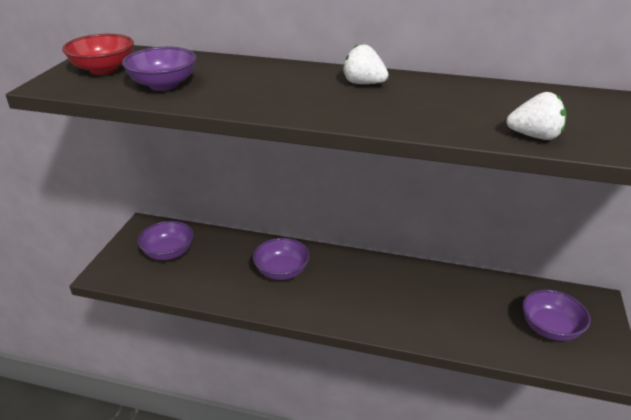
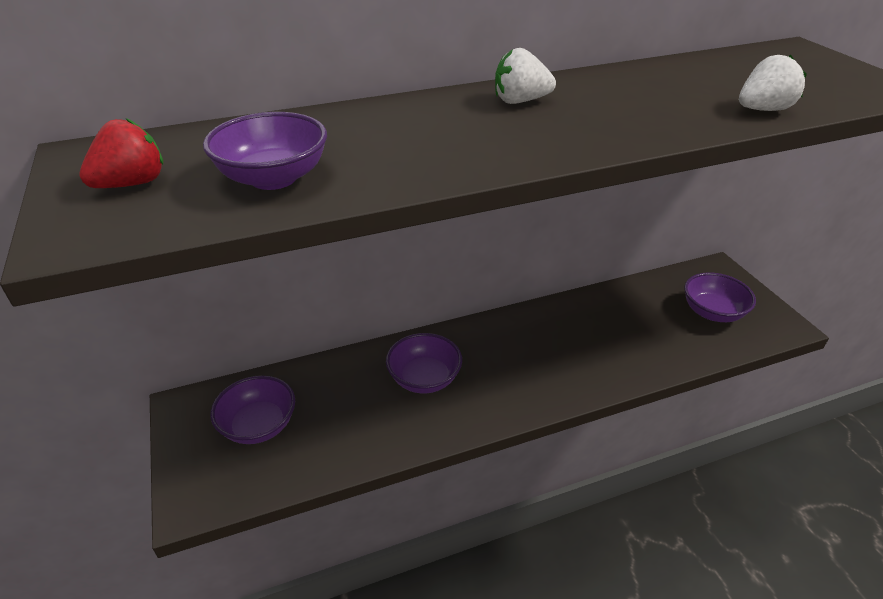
camera: 35 degrees left, 5 degrees up
(104, 69) = (132, 184): red bowl -> red strawberry

